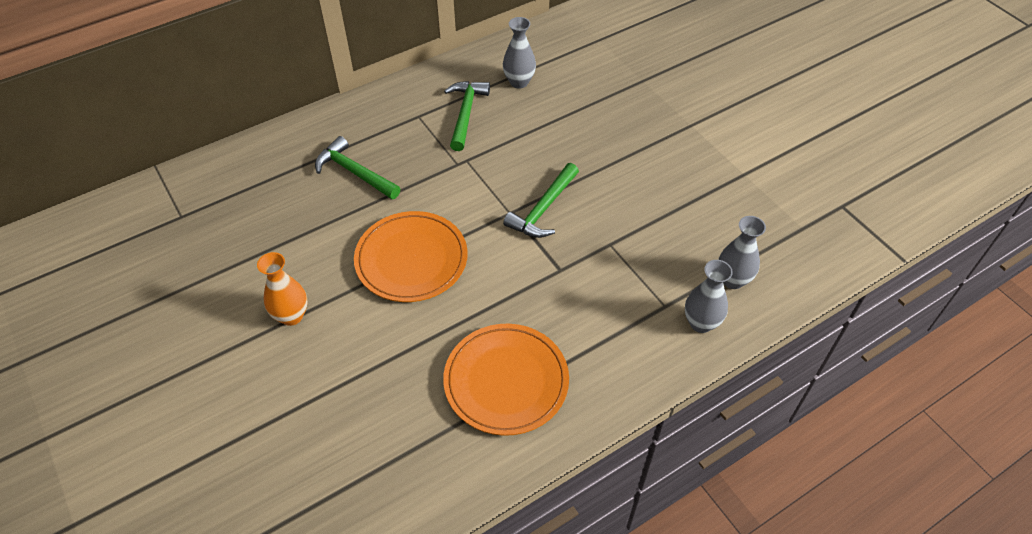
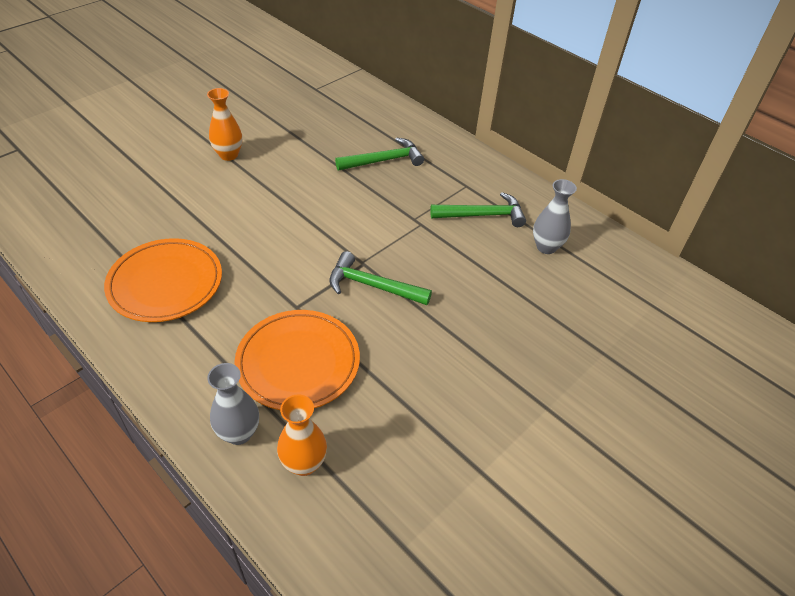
camera: 75 degrees right, 5 degrees down
(355, 172) = (384, 160): green hammer -> green hammer turned 45 degrees clockwise
(411, 260) = (293, 207): orange plate -> orange plate (298, 363)
(732, 280) = (304, 463): grey vase -> orange vase

